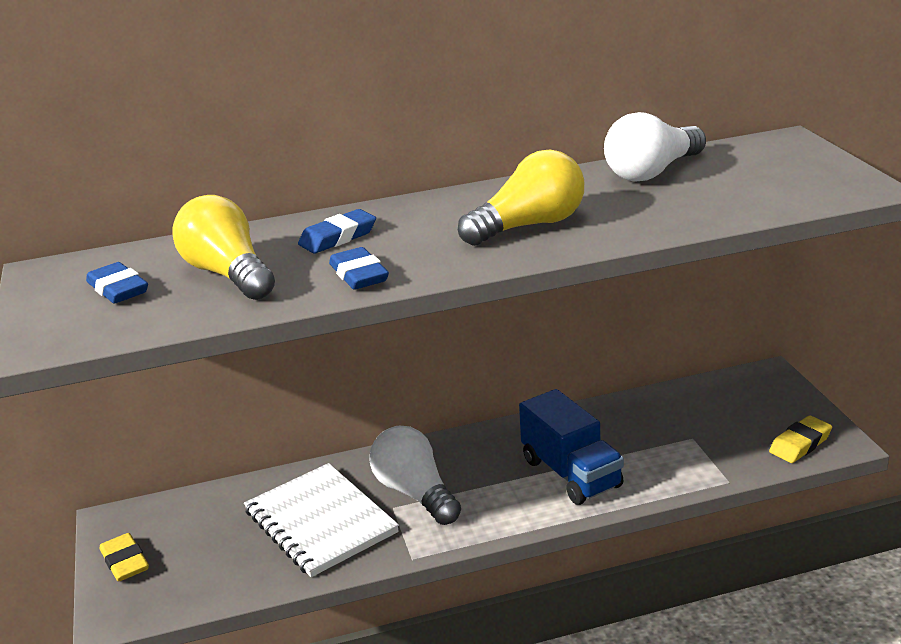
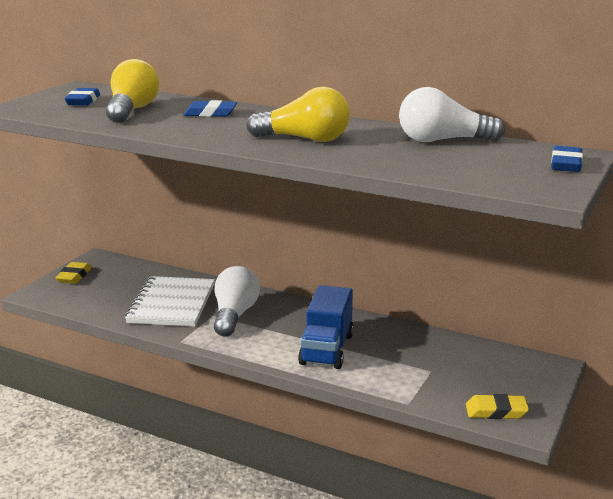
camera: 40 degrees right, 5 degrees down
(359, 275) = (177, 129): blue eraser -> blue eraser (566, 164)

